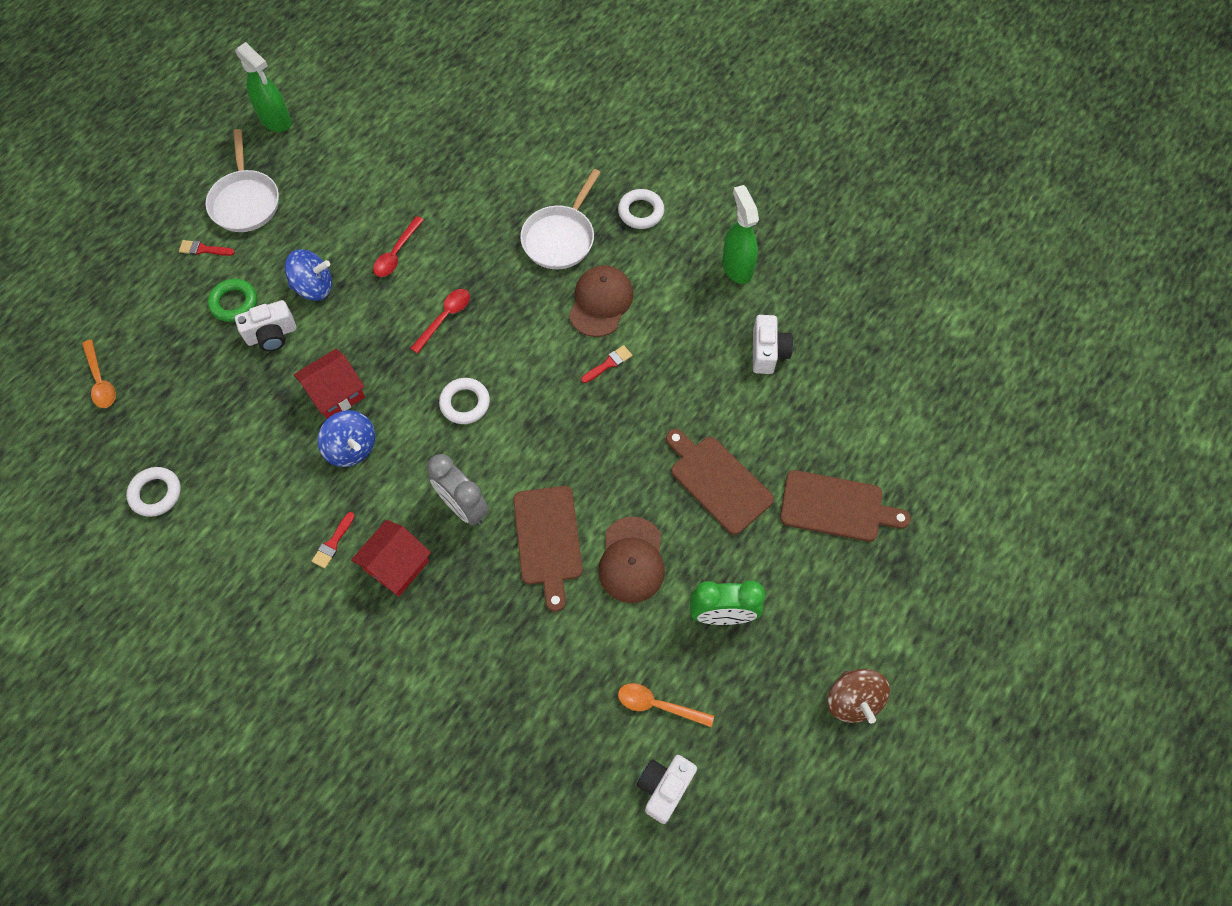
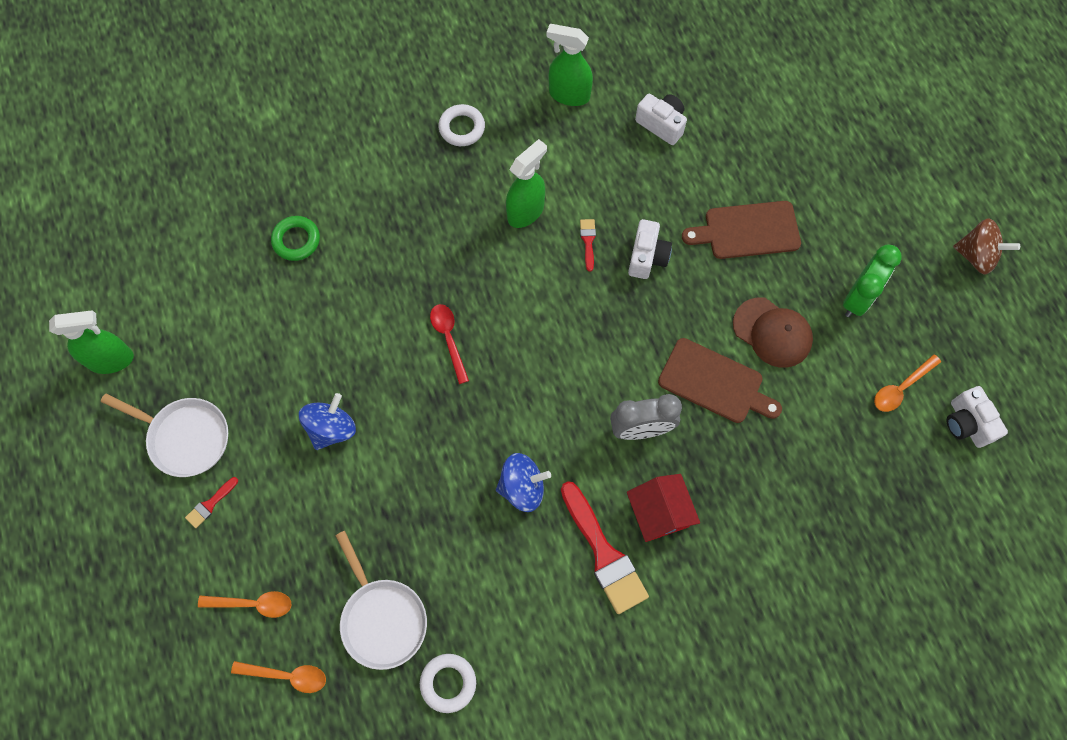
camera: 55 degrees left, 5 degrees up
(143, 325) = (253, 604): none -> orange spoon
(234, 303) = (294, 508): green ring -> green ring (296, 240)
(272, 335) = (355, 493): white camera -> white camera (647, 257)
(333, 543) = (603, 553): red brush -> red brush, size x2.22
(335, 393) = (458, 471): red house -> none
(396, 254) = (351, 340): red spoon -> none
(465, 403) = (545, 372): white ring -> none
(560, 238) = (439, 202): white pan -> white pan (382, 618)
(600, 302) = (526, 211): brown cap -> green spray bottle
(836, 507) = (822, 166): brown cutting board -> none

